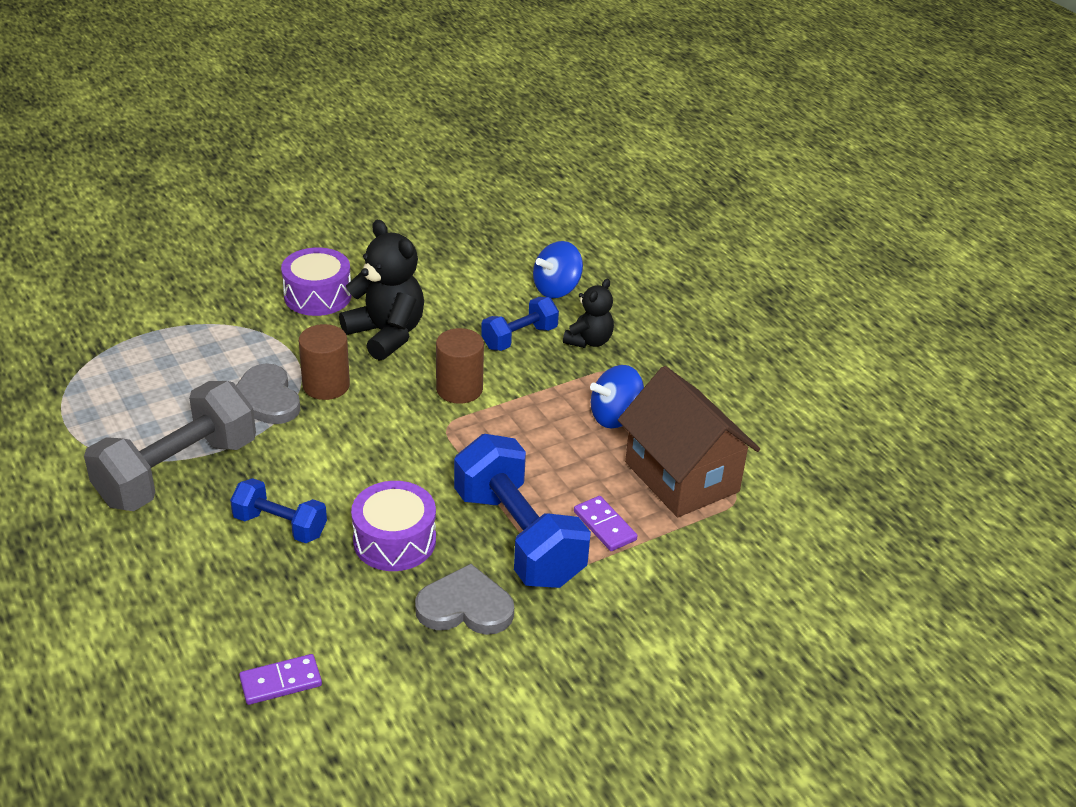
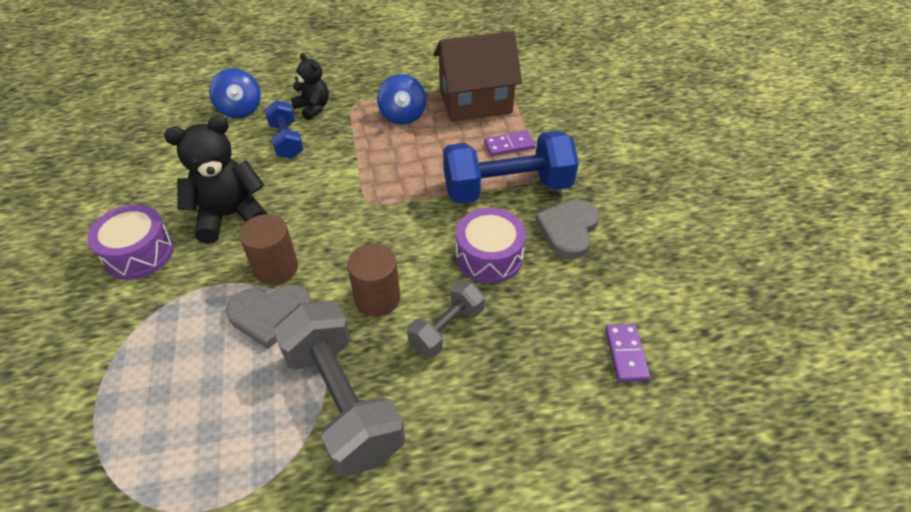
camera: 70 degrees left, 10 degrees up
(280, 526) = (447, 328): blue dumbbell -> grey dumbbell
(459, 389) = (329, 186): brown cylinder -> brown cylinder (377, 298)

